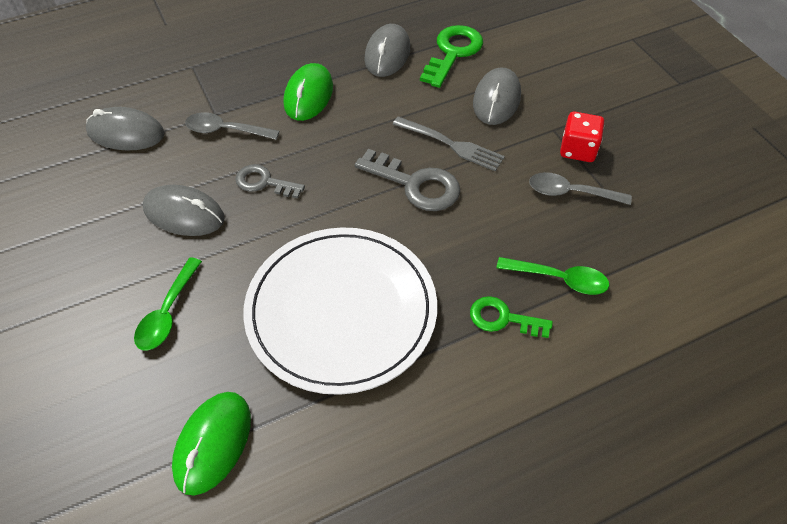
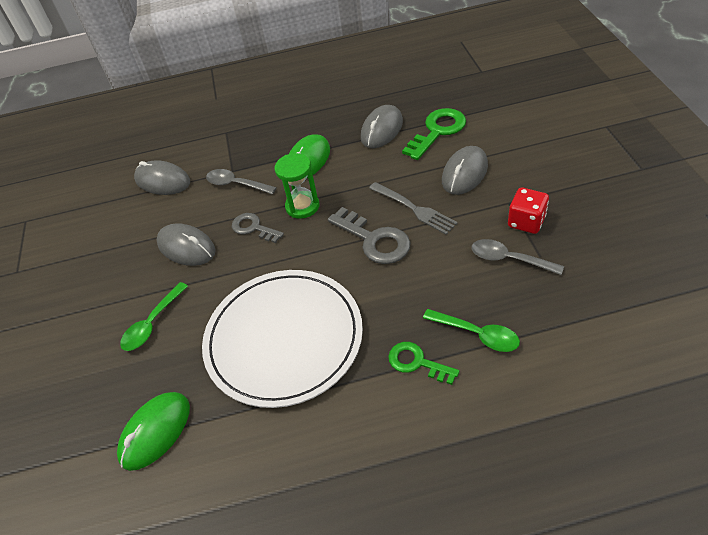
camera: 20 degrees right, 5 degrees down
(318, 151) = (302, 206): none -> green hourglass

